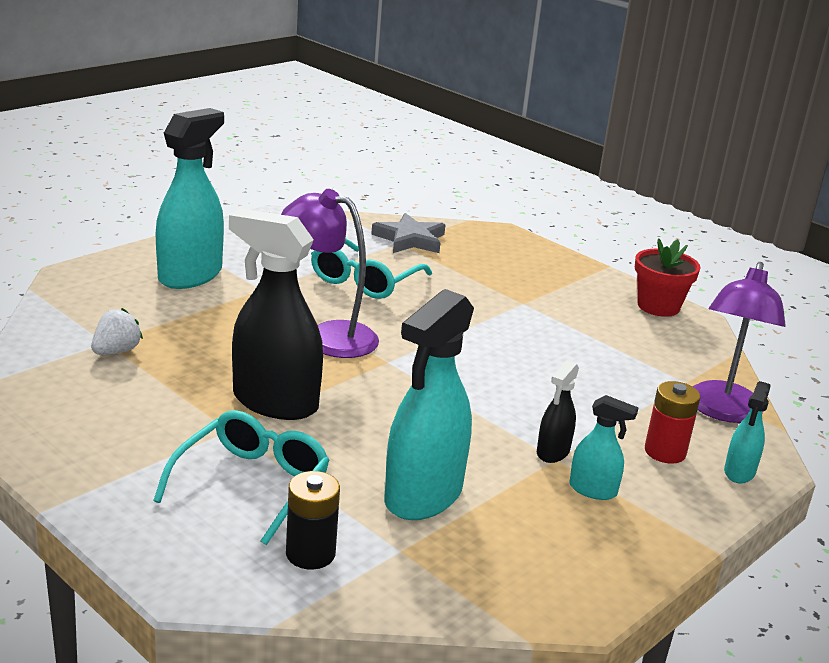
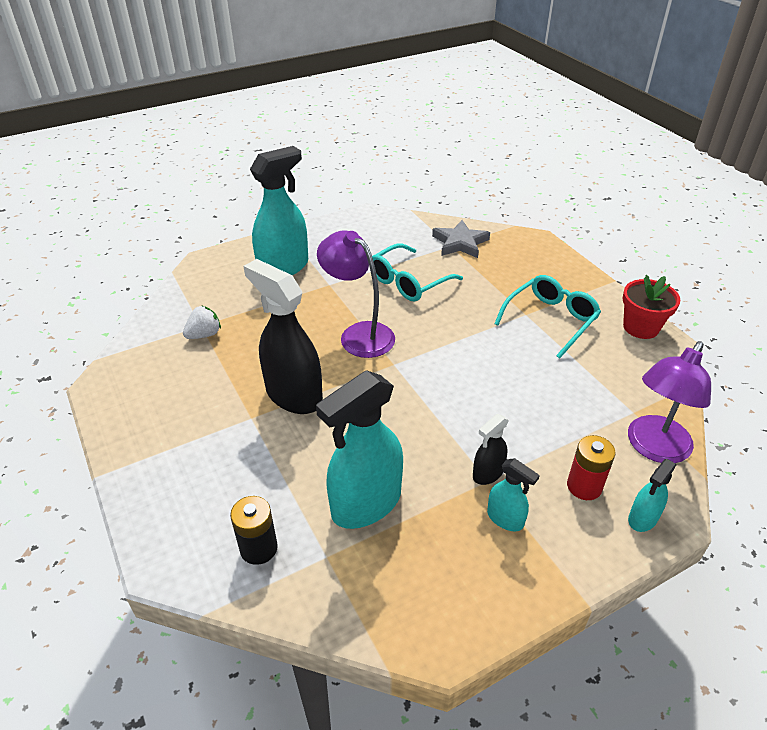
camera: 20 degrees right, 15 degrees up
(252, 484) = (245, 473): turquoise glasses -> turquoise glasses (551, 320)

